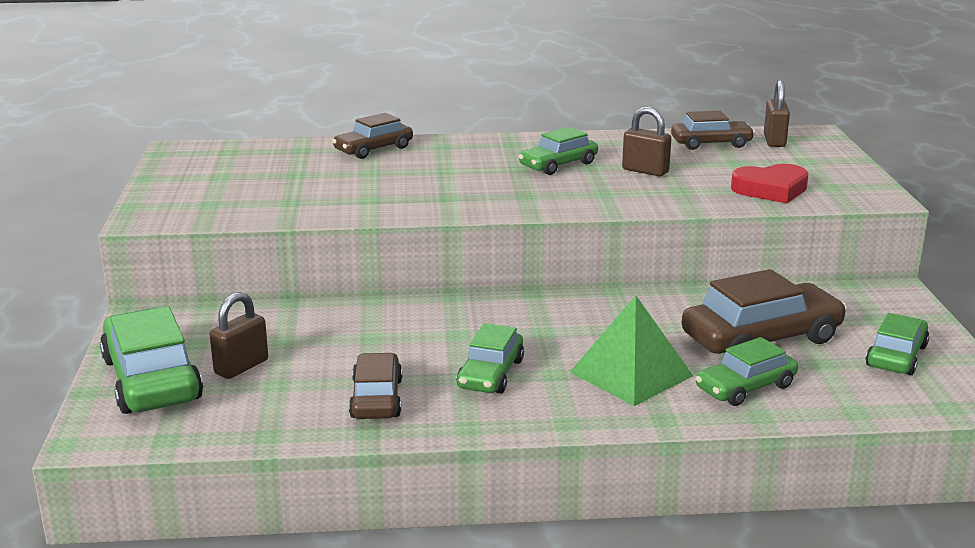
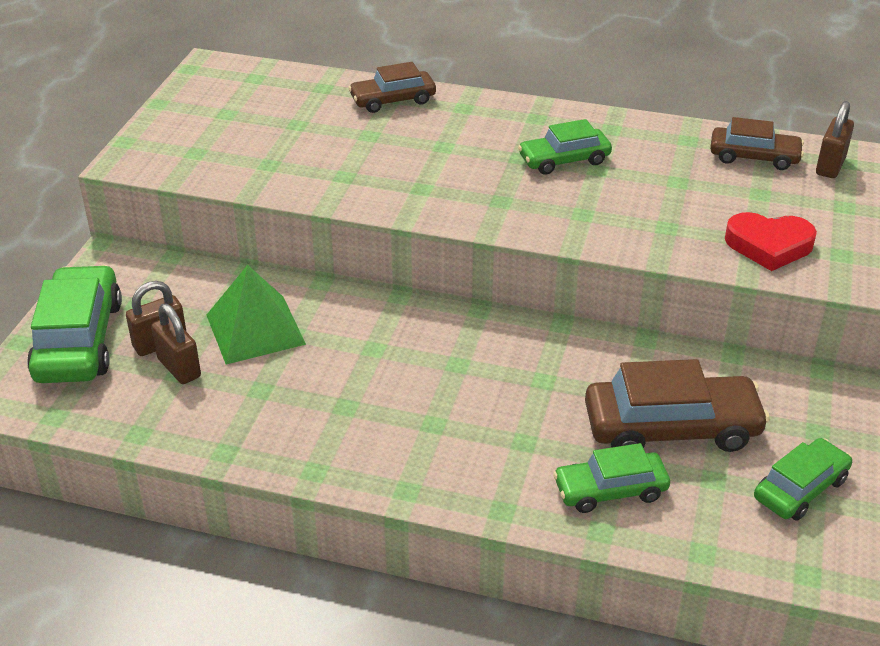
camera: 20 degrees right, 15 degrees up
(376, 398) = (254, 413): brown car -> none
(490, 374) = (374, 408): green car -> none
(631, 374) = (507, 442): green pyramid -> green pyramid (255, 329)
(645, 171) = (650, 188): brown padlock -> brown padlock (179, 368)

